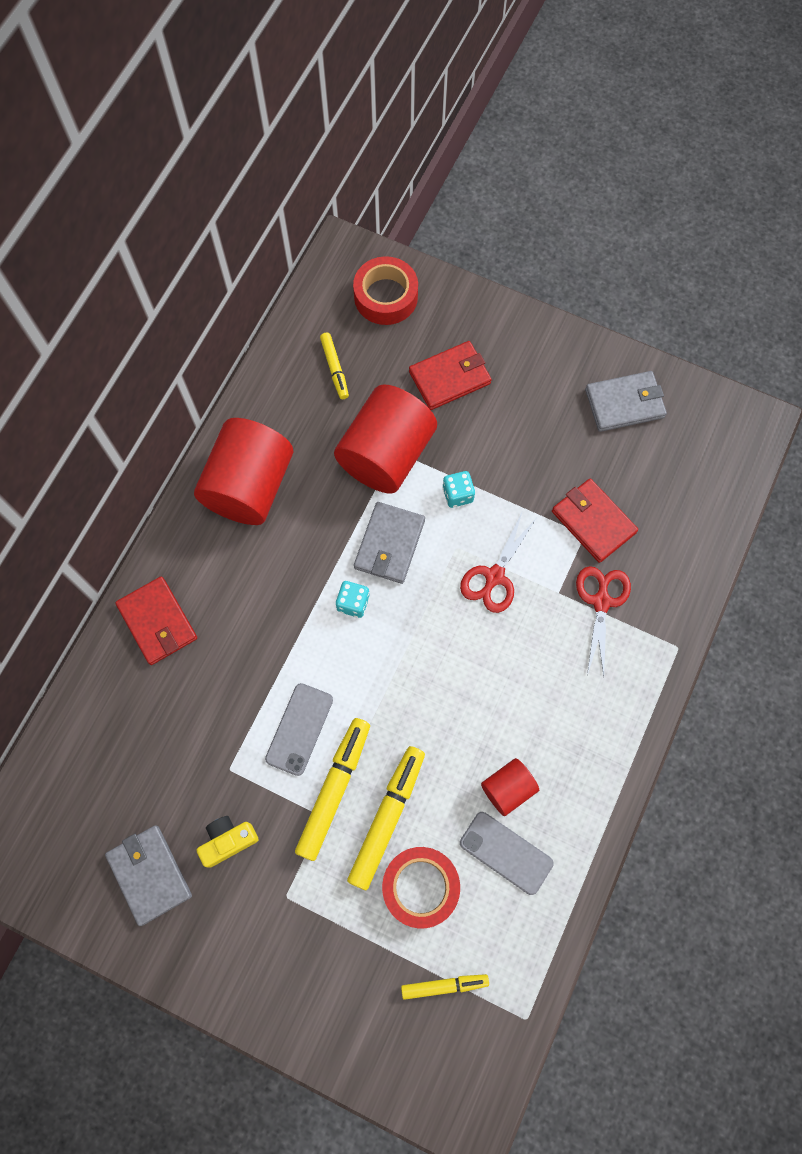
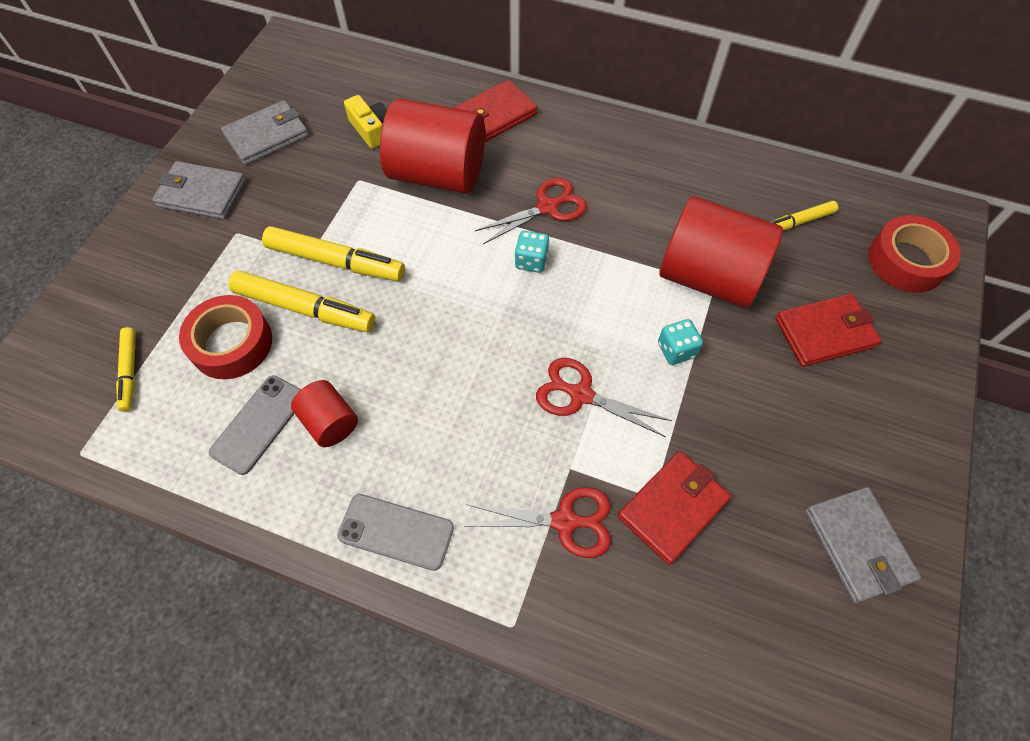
camera: 85 degrees right, 10 degrees down
(228, 841) = (292, 185): yellow camera -> yellow camera (371, 130)
(249, 486) = (643, 165): red cylinder -> red cylinder (438, 174)
(290, 581) = (548, 207): none -> red scissors
(299, 729) = (397, 228): grey phone -> grey phone (396, 531)
(389, 544) = (602, 288): grey wallet -> grey wallet (202, 194)
(450, 377) = (825, 332): red wallet -> red wallet turned 75 degrees counterclockwise

